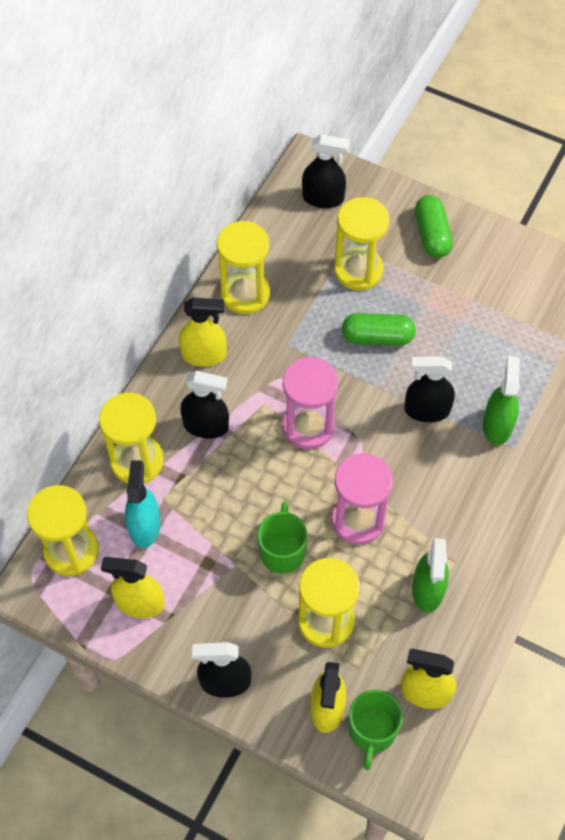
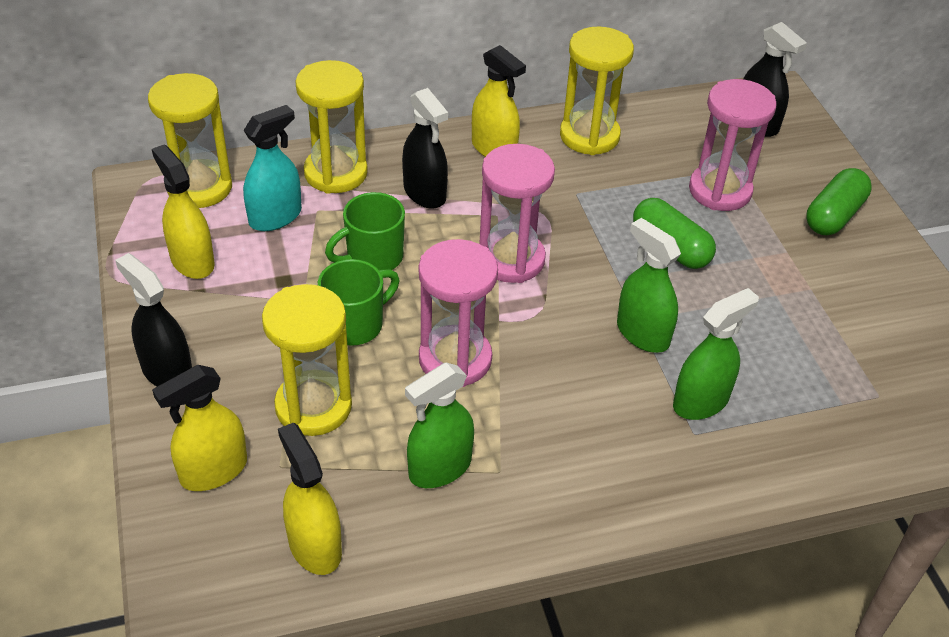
camera: 45 degrees right, 15 degrees down
(358, 270) = (720, 191): yellow hourglass -> pink hourglass
(372, 731) = (221, 528): green mug -> green mug (373, 257)
(427, 410) = (642, 334): black spray bottle -> green spray bottle

